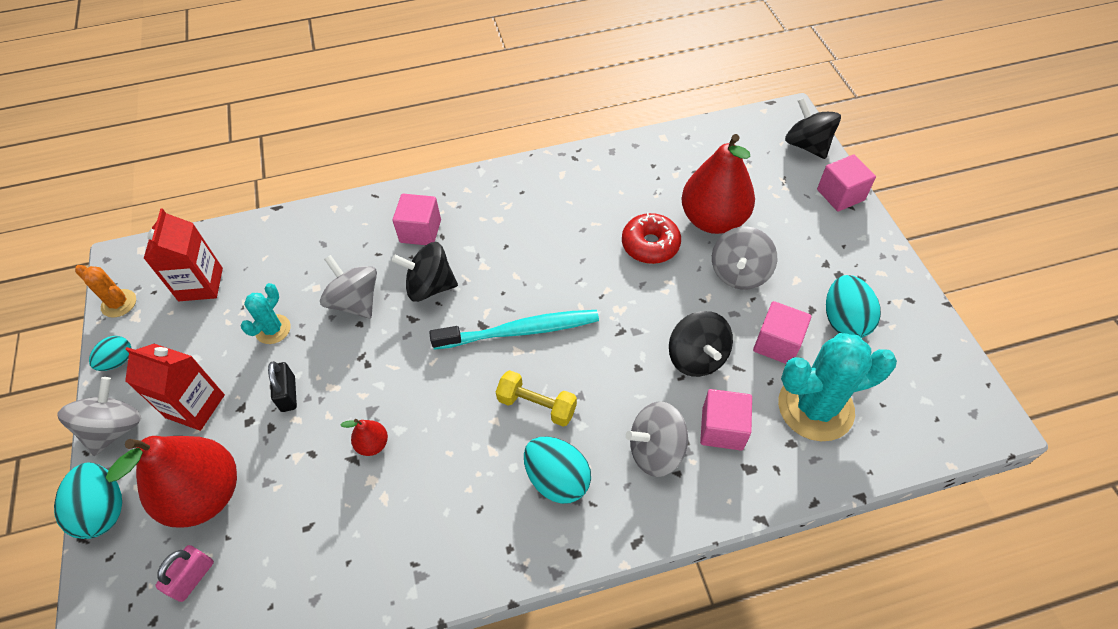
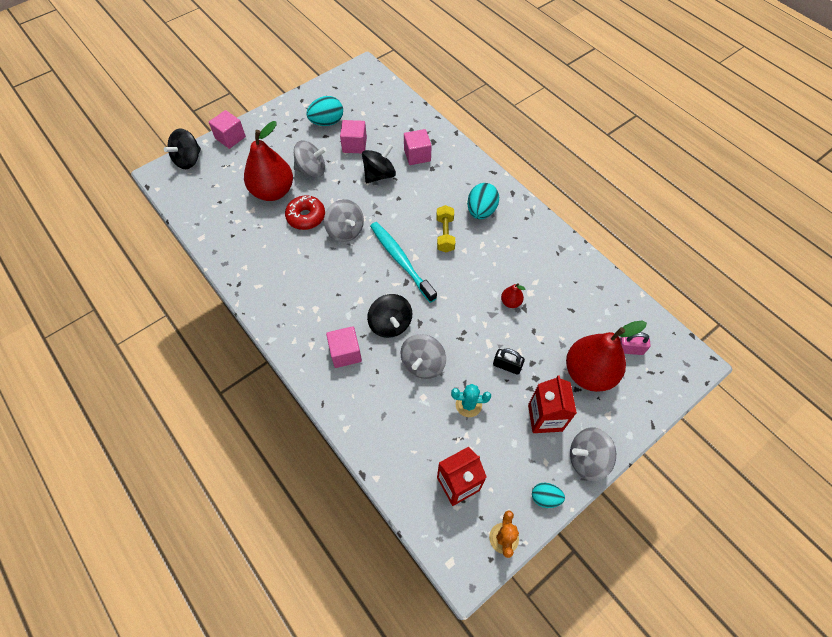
camera: 115 degrees left, 5 degrees up
(104, 510) = (631, 425): turquoise egg -> none
(288, 394) = (507, 366): black padlock -> black padlock turned 60 degrees clockwise
(656, 450) = (443, 177): grey spinning top -> grey spinning top (345, 231)
(815, 407) = (386, 124): turquoise cactus -> none

